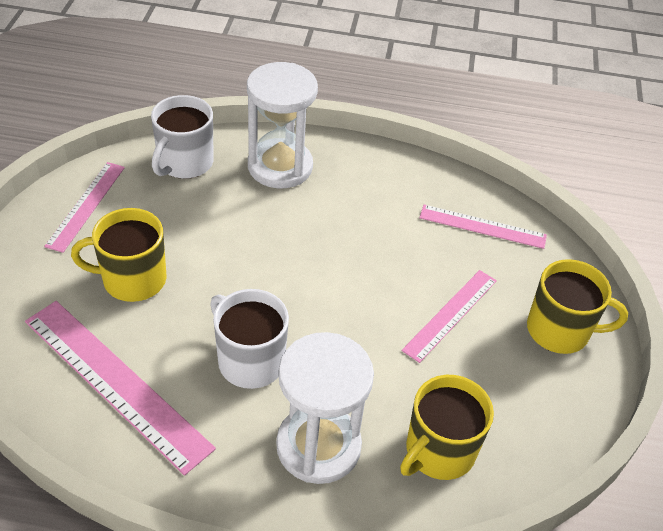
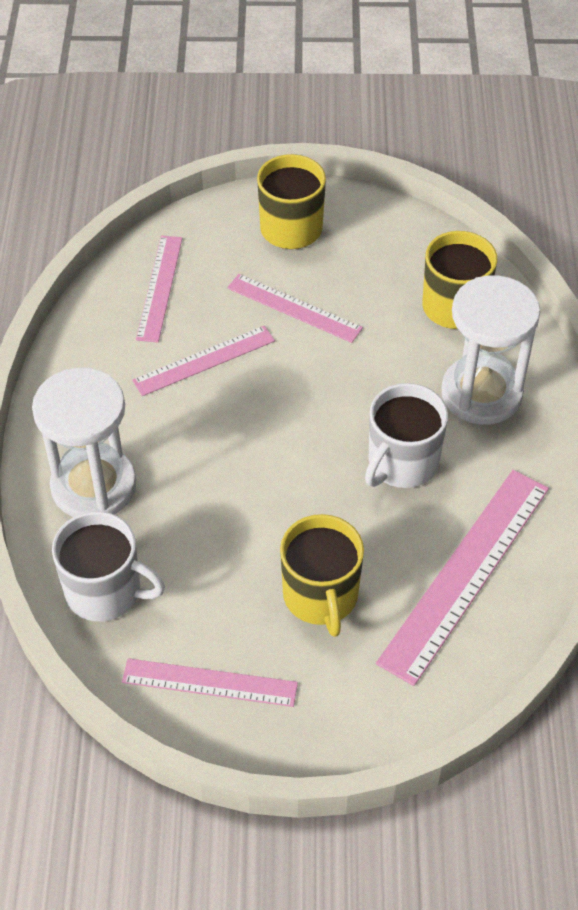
camera: 95 degrees left, 5 degrees up
(394, 244) = (204, 360): none -> pink ruler

